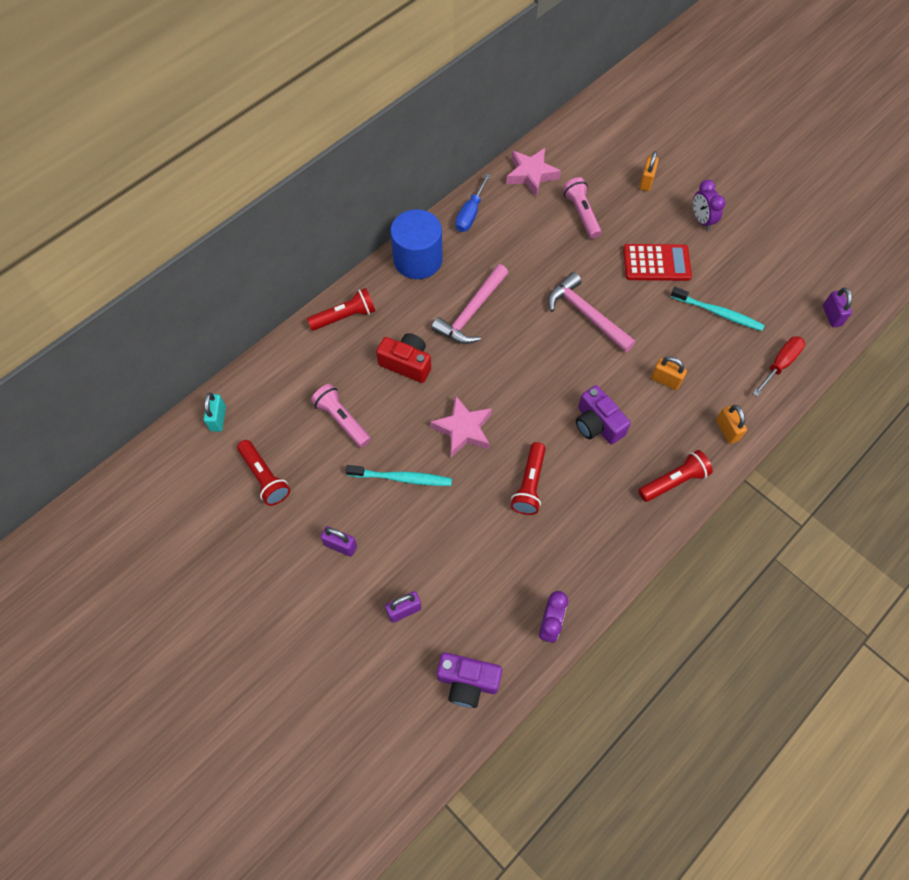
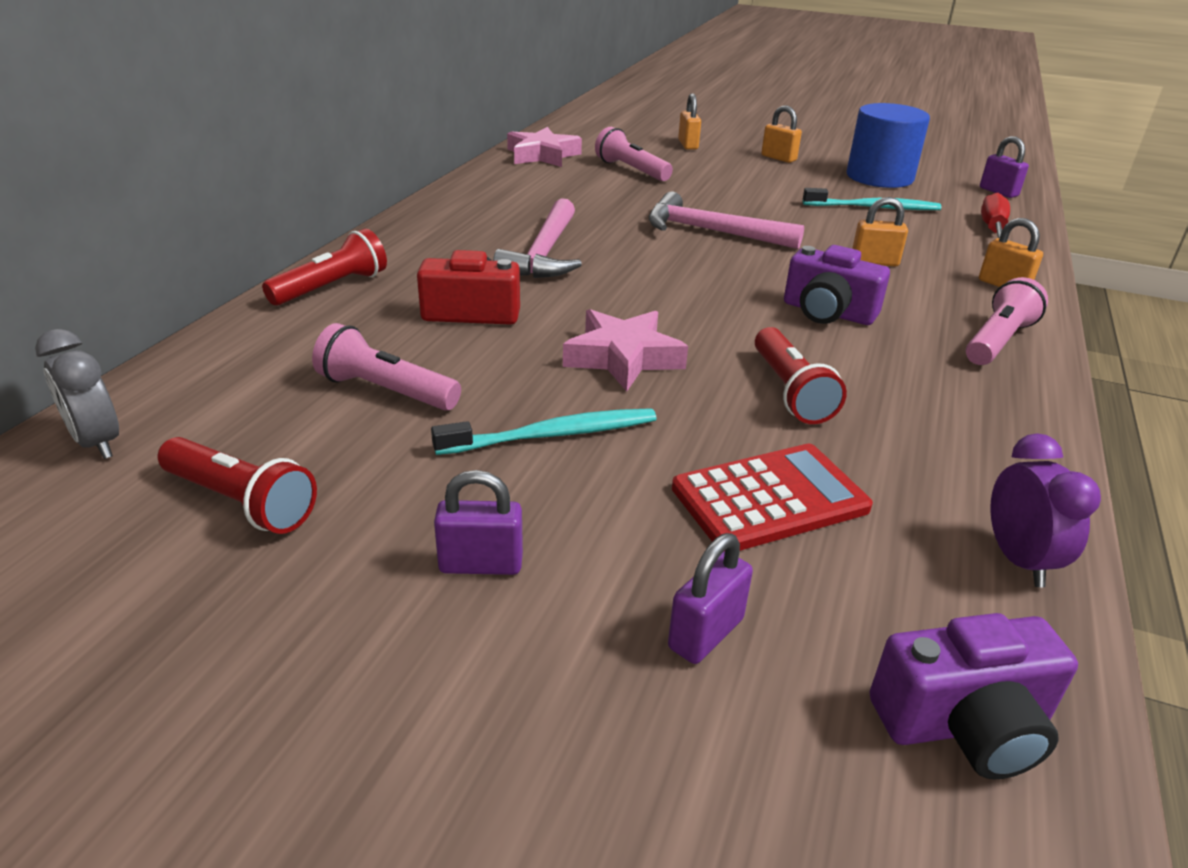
camera: 25 degrees left, 30 degrees down
(218, 418) = (97, 443): turquoise padlock -> grey clock
(418, 260) = (427, 226): blue cylinder -> blue cylinder (879, 177)
(470, 214) = (481, 186): blue screwdriver -> none
(656, 263) = (759, 188): red calculator -> red calculator (769, 499)
(674, 481) = (998, 341): red flashlight -> pink flashlight
(701, 220) = (778, 158): purple clock -> orange padlock

